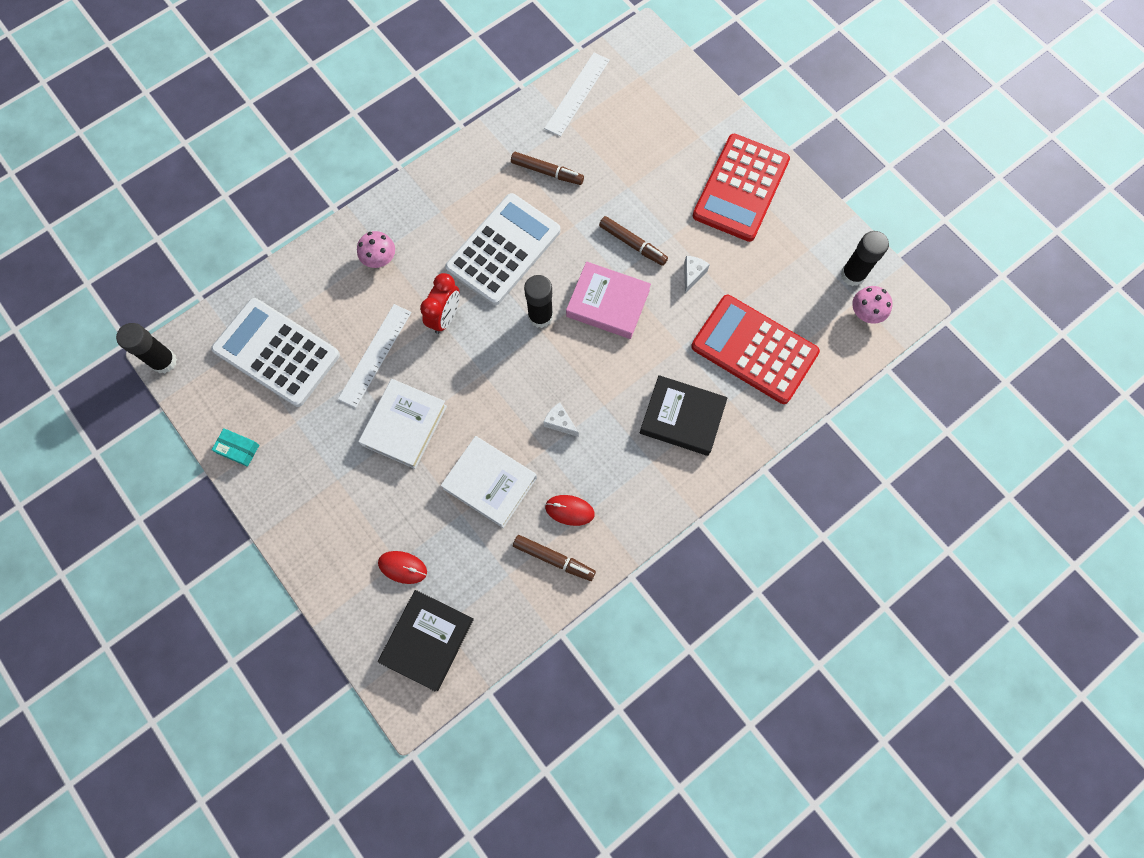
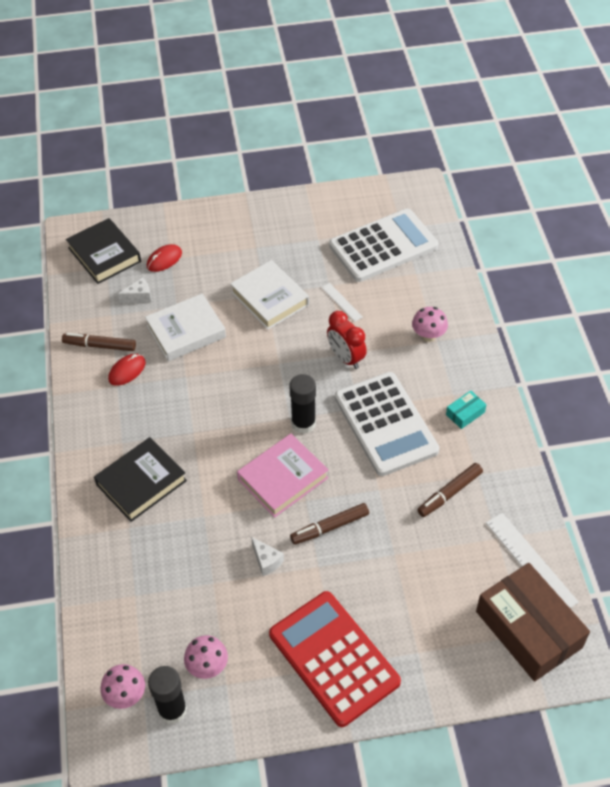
camera: 120 degrees right, 20 degrees down
(164, 361) = (417, 184): black glue stick -> none
(238, 449) = (319, 203): turquoise box -> turquoise box (465, 413)
(375, 355) = (342, 302): white ruler -> white ruler, size x0.56
(554, 559) = (100, 346): brown marker -> brown marker turned 45 degrees clockwise
(560, 422) = (200, 395): white cheese -> white cheese (139, 297)
(635, 75) = (528, 629): none -> brown box
(754, 350) = (160, 572): red calculator -> none
(805, 269) = (207, 666): none -> pink mushroom

